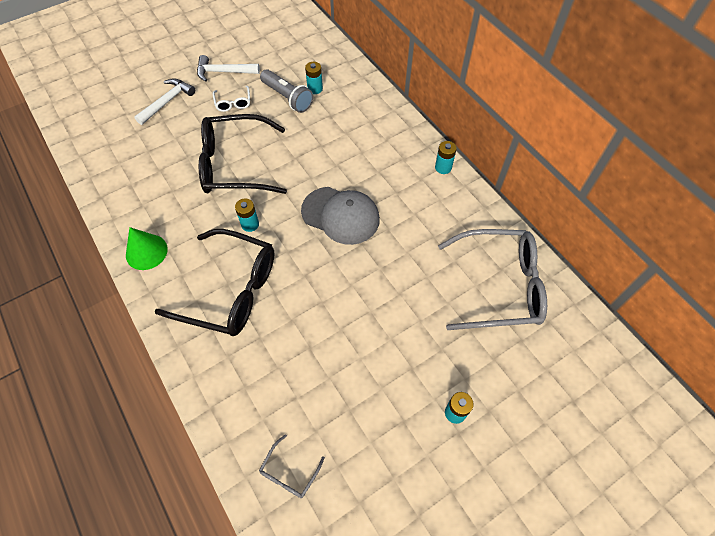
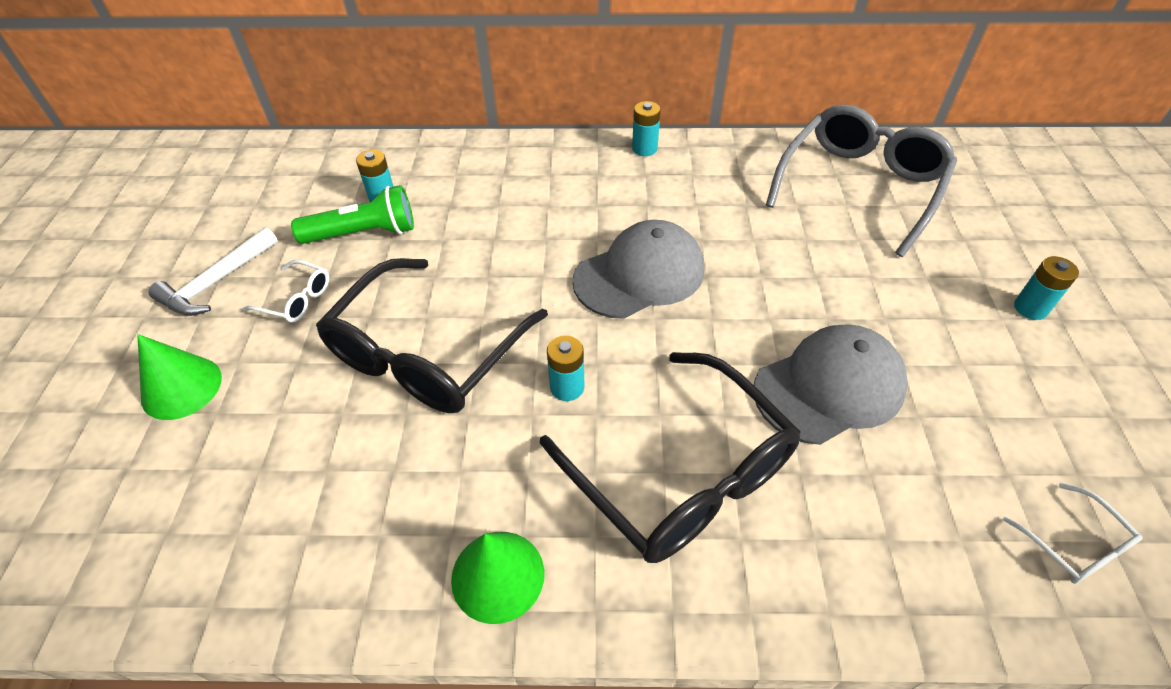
camera: 55 degrees left, 10 degrees down
(167, 102) = (181, 387): white hammer -> green cone
(230, 290) = (681, 473): black glasses -> black glasses turned 90 degrees clockwise
(287, 98) = (364, 233): grey flashlight -> green flashlight
(289, 472) = (1074, 544): grey glasses -> white glasses
(321, 330) = (829, 387): none -> grey cap

